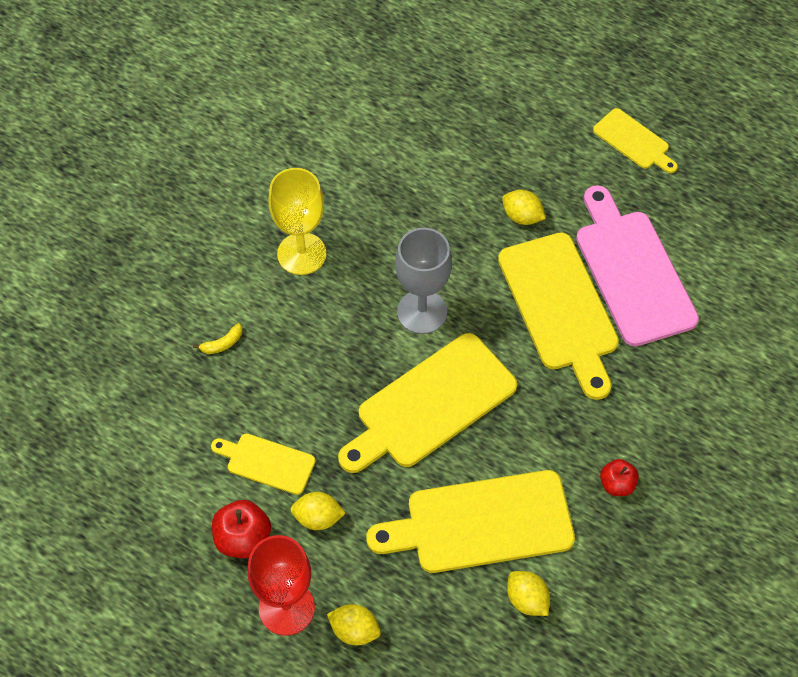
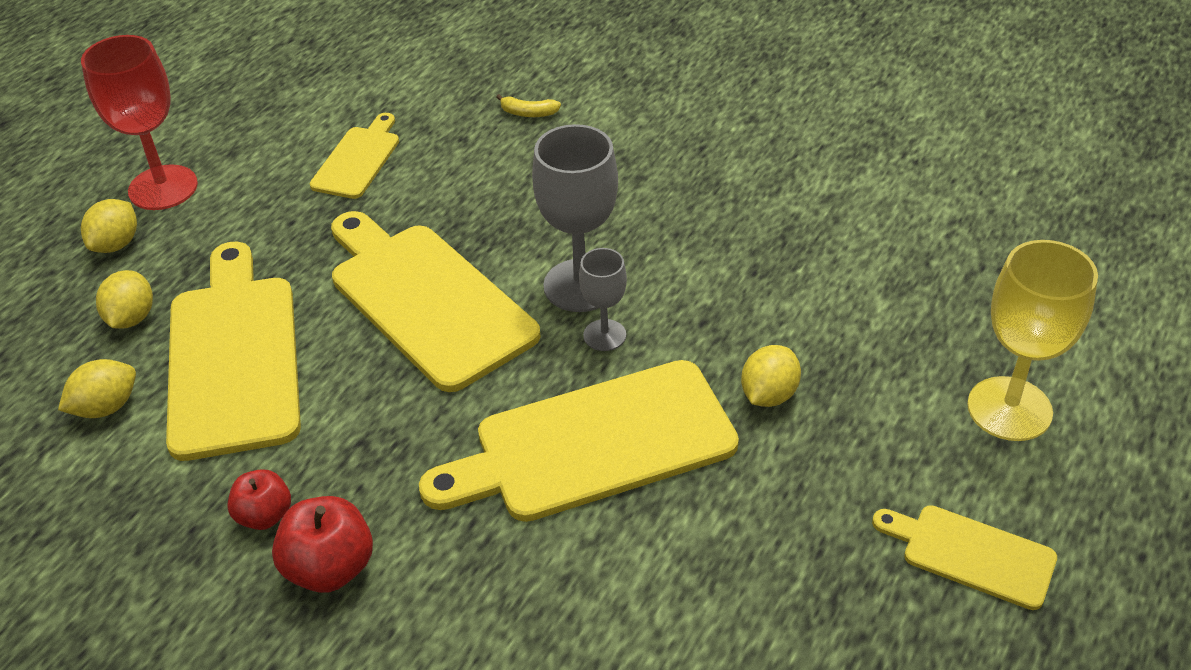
camera: 90 degrees right, 15 degrees down
(222, 344) = (528, 113): yellow banana -> yellow banana turned 45 degrees counterclockwise
(243, 539) = (260, 149): red apple -> red apple (330, 568)
(301, 254) = (669, 167): yellow goblet -> yellow goblet (1009, 409)
(318, 518) = (274, 205): yellow lemon -> yellow lemon (131, 318)
(469, 299) = (604, 335): none -> grey goblet
(632, 271) = (673, 545): pink cutting board -> none
(633, 141) = (971, 554): yellow cutting board -> yellow cutting board turned 75 degrees clockwise

